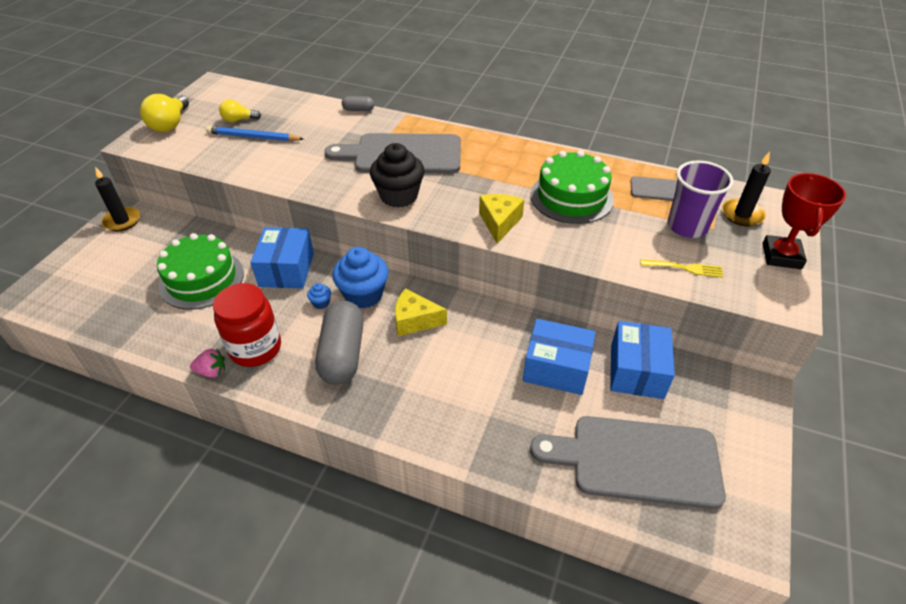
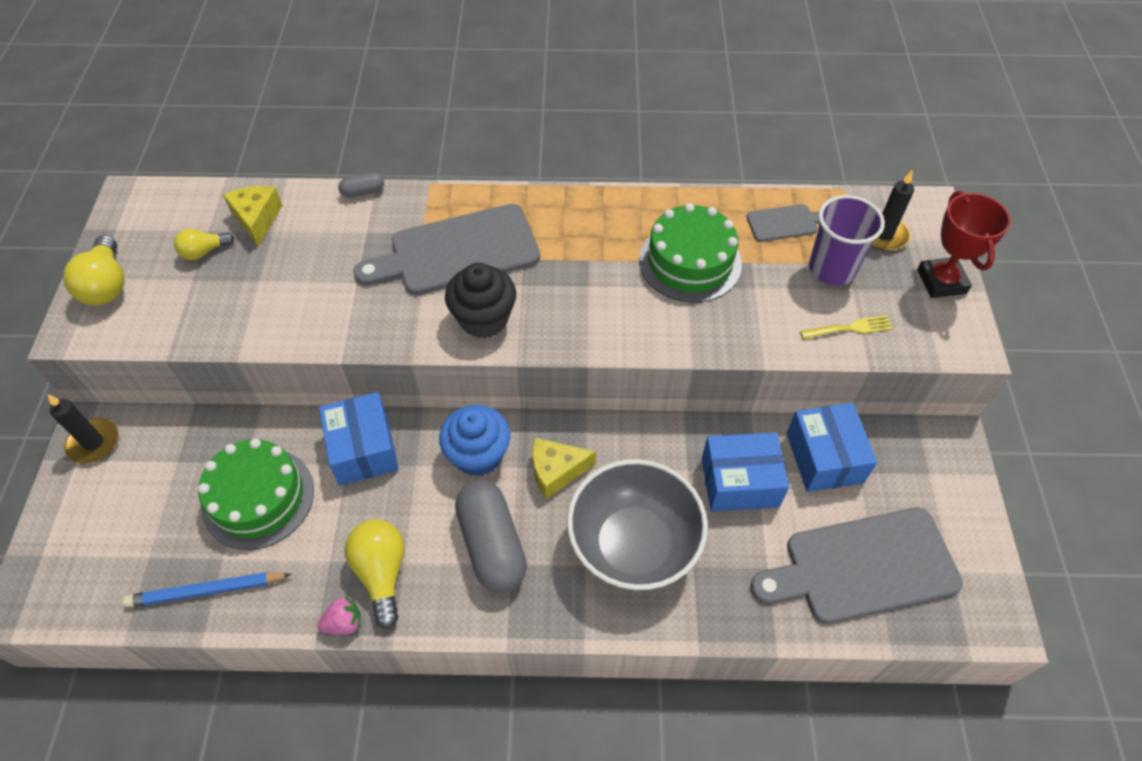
camera: 20 degrees left, 10 degrees up
(253, 137) = (241, 276): blue pencil -> blue pencil (206, 591)
(255, 348) = (382, 573): red jar -> yellow light bulb
(321, 303) = (431, 483): blue cupcake -> none
(449, 386) = (633, 544): none -> grey bowl
(499, 222) = (623, 324): yellow cheese -> yellow cheese (257, 219)

